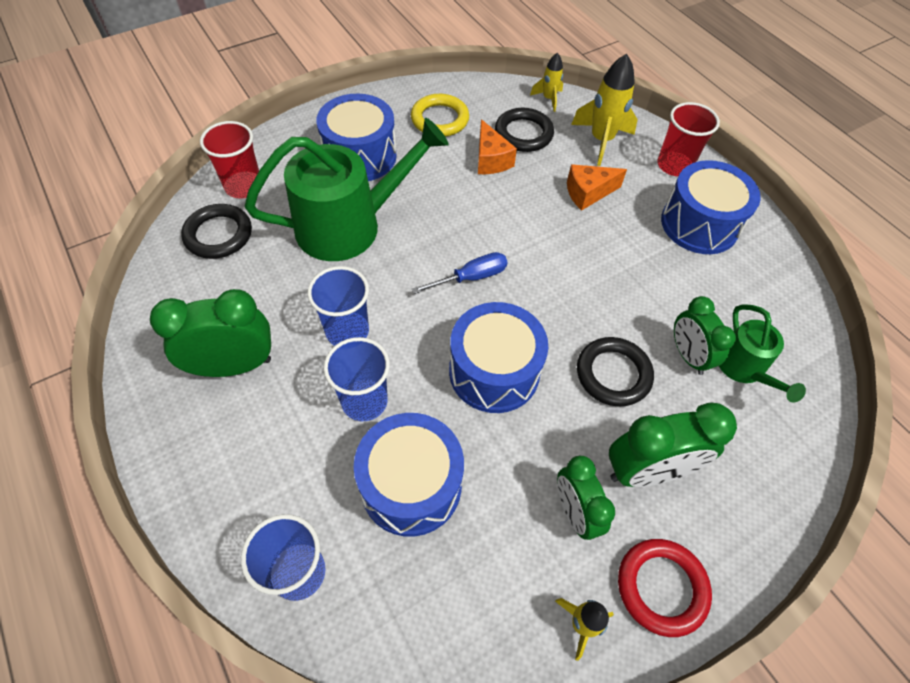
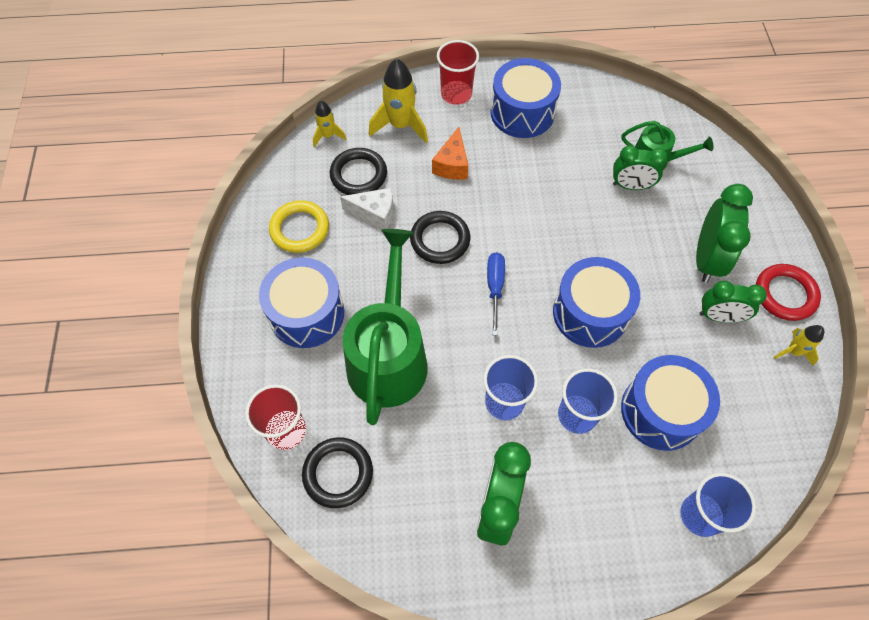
camera: 60 degrees left, 5 degrees up
(491, 160) = (375, 213): orange cheese -> white cheese
(613, 374) = (625, 238): black ring -> black ring (440, 240)

